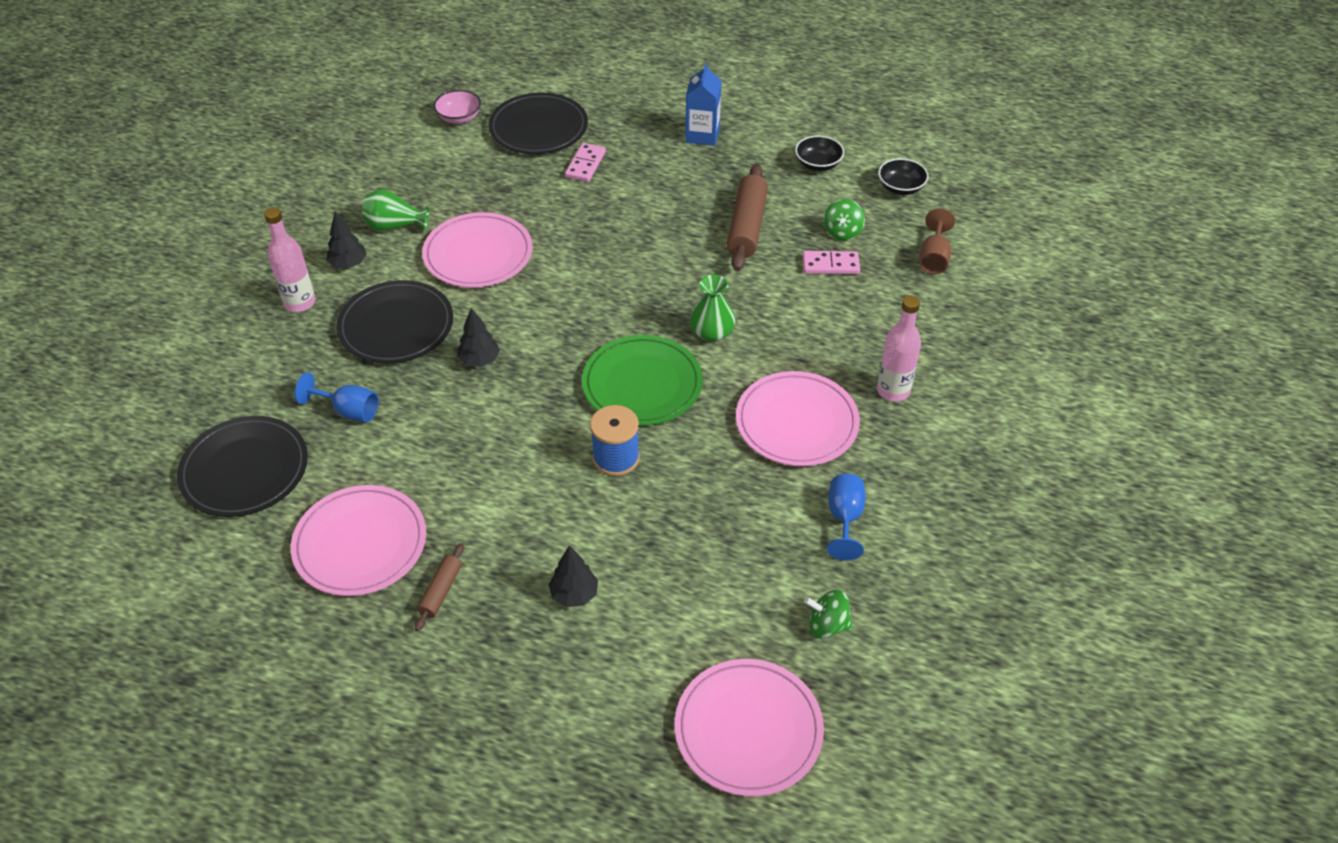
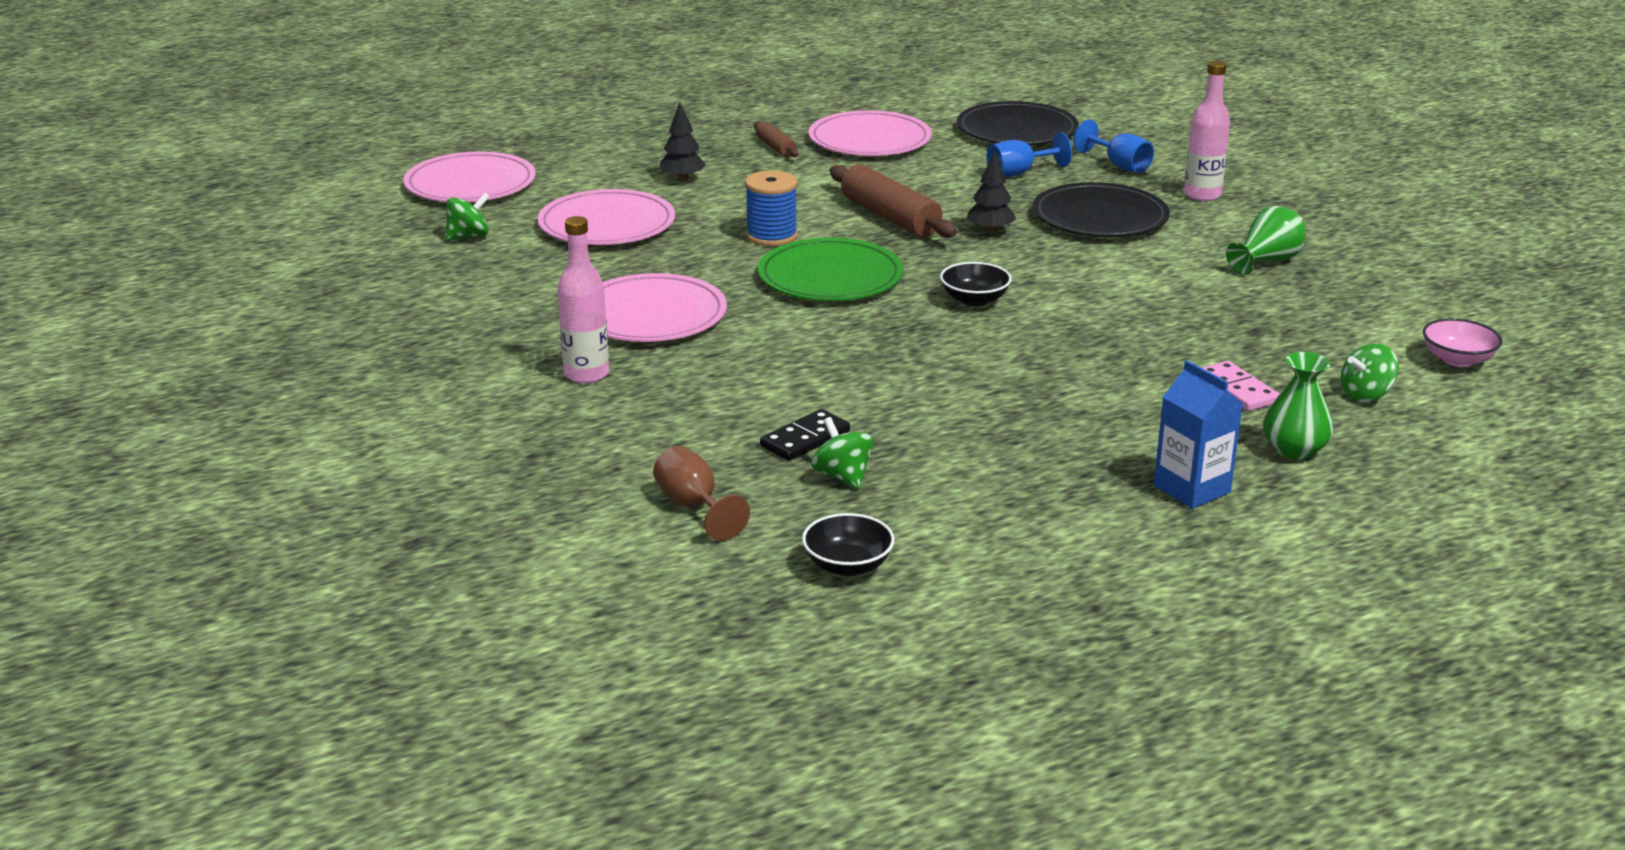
camera: 135 degrees right, 20 degrees down
(348, 264) = (1232, 227): black tree -> none
(478, 254) = (1152, 280): pink plate -> pink plate (607, 224)
(538, 128) = (1365, 395): black plate -> green spinning top
(712, 333) = (831, 332): green vase -> green vase (1294, 450)
(746, 226) = (957, 426): brown rolling pin -> brown rolling pin (890, 217)
(818, 164) = (996, 535): black bowl -> black bowl (974, 300)
(830, 265) = (805, 439): pink domino -> black domino
(844, 518) = (525, 285): blue goblet -> blue goblet (1119, 165)

